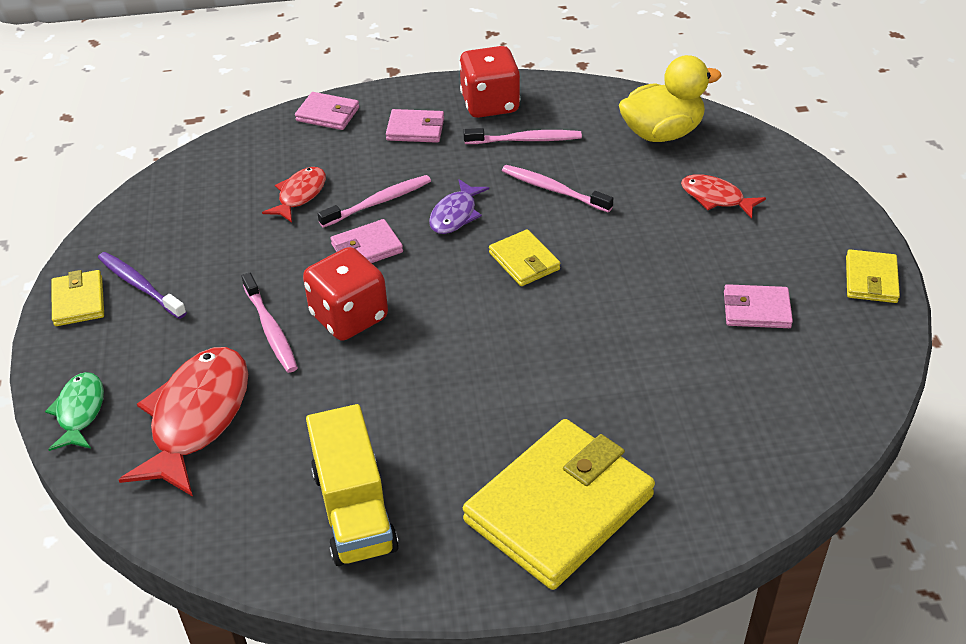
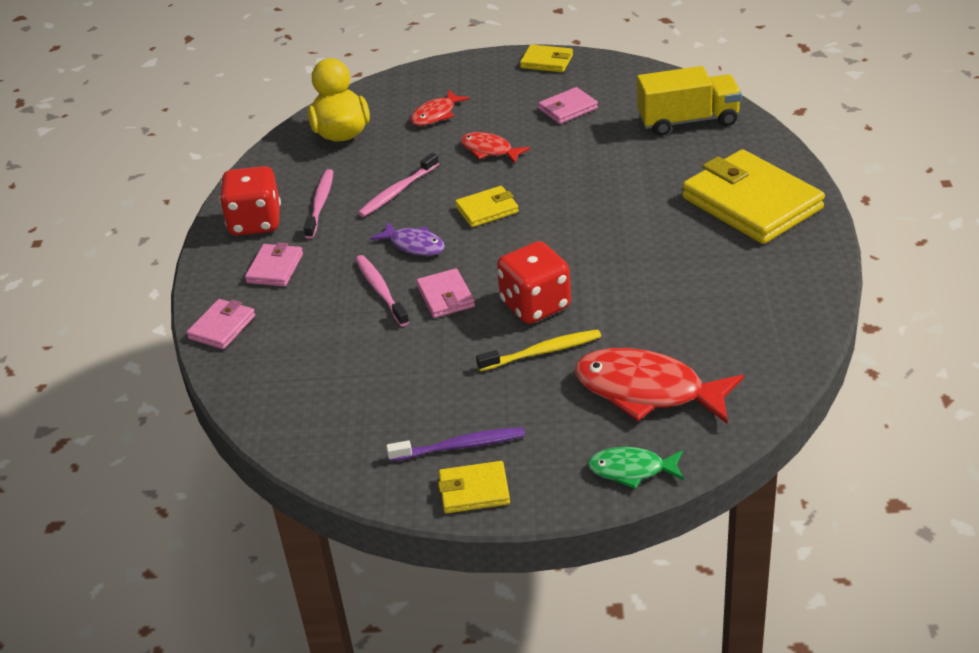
camera: 80 degrees left, 5 degrees down
(140, 285) = (460, 446): purple toothbrush -> purple toothbrush turned 150 degrees counterclockwise
(270, 329) = (542, 352): pink toothbrush -> yellow toothbrush
(300, 195) = (352, 341): red fish -> red fish (489, 150)
(354, 510) = (752, 298): yellow truck -> yellow truck (688, 121)
(756, 310) = (568, 109): pink wallet -> pink wallet turned 45 degrees clockwise

